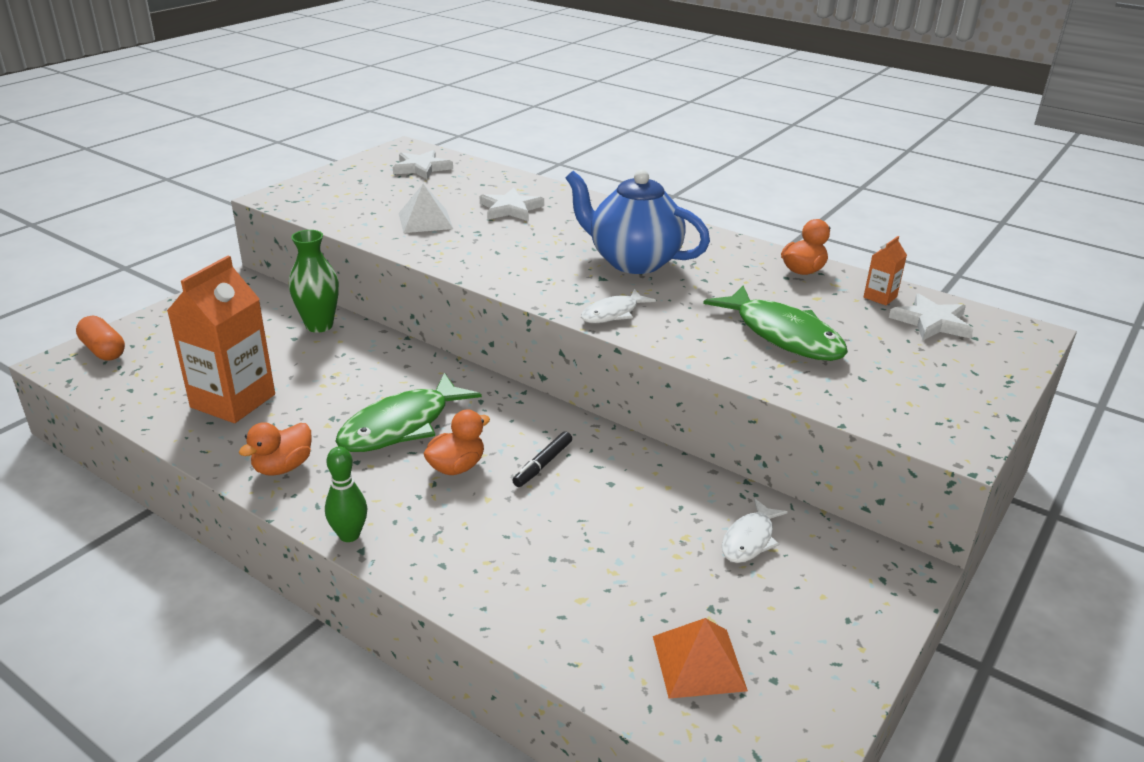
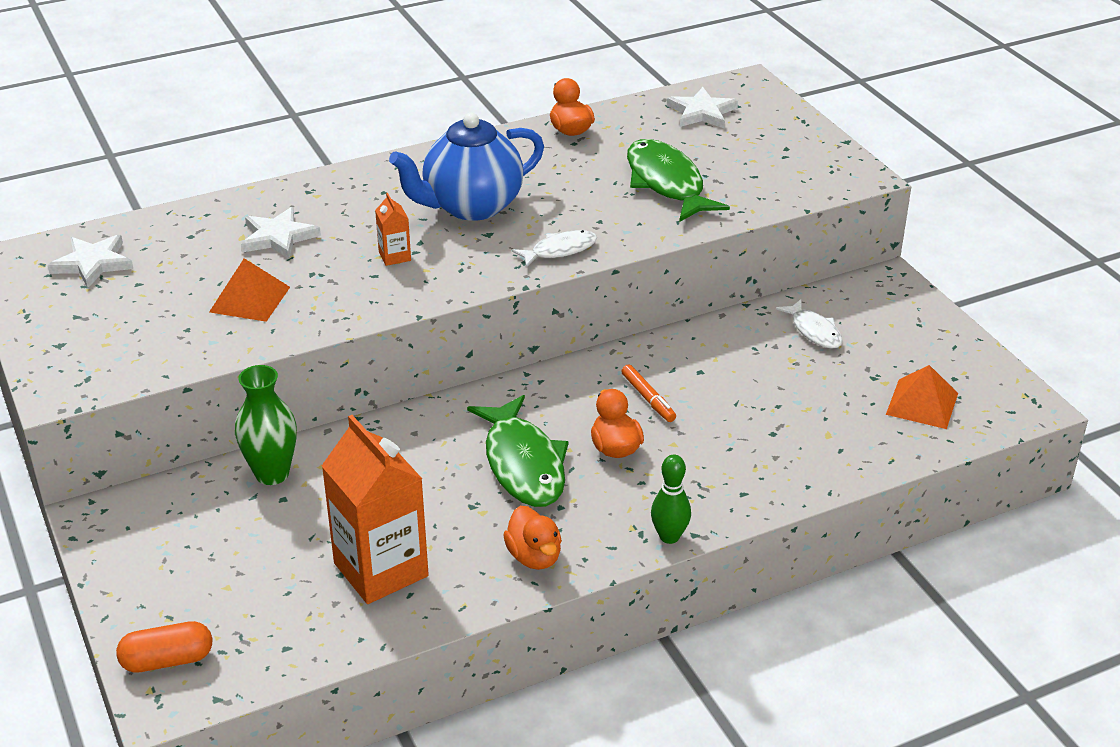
camera: 60 degrees left, 5 degrees up
(425, 221) = (250, 299): white pyramid -> orange pyramid
(543, 464) = (648, 398): black marker -> orange marker
(613, 313) = (560, 250): white fish -> white fish turned 105 degrees counterclockwise
(783, 335) = (666, 183): green fish -> green fish turned 105 degrees counterclockwise
(880, 297) = (646, 116): orange carton -> orange carton (394, 256)

